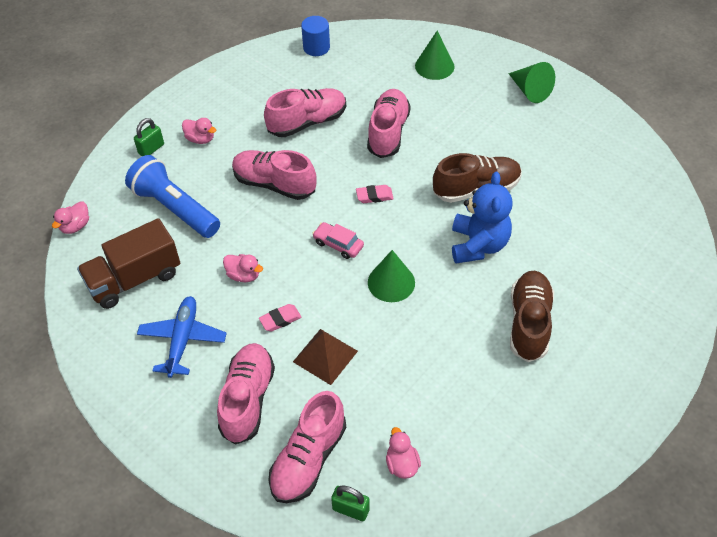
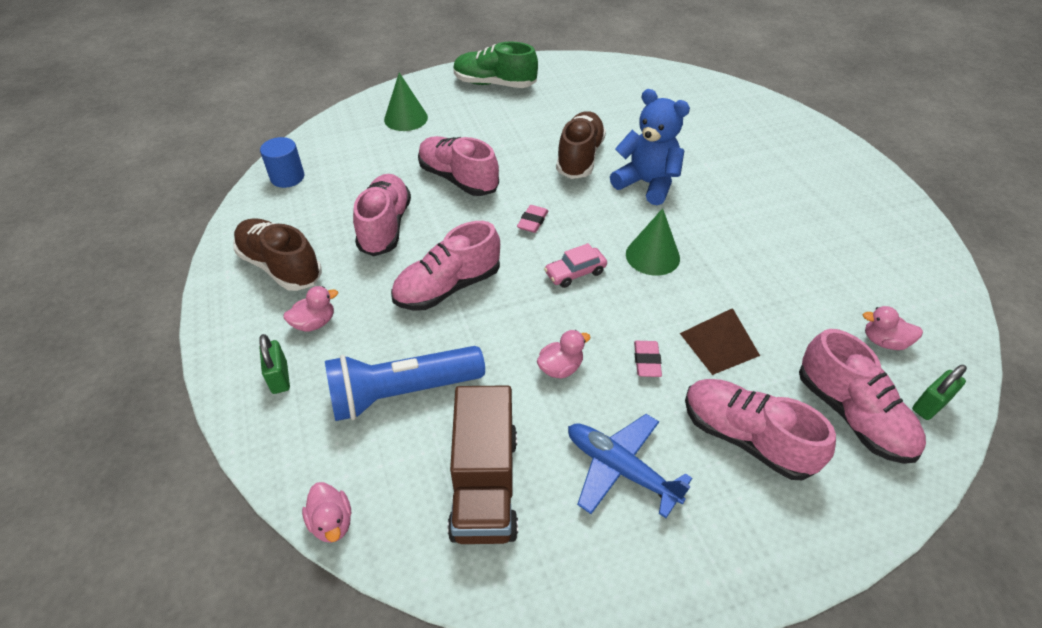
camera: 60 degrees left, 5 degrees down
(529, 323) = (755, 193): brown shoe -> brown shoe (281, 266)
(530, 91) = (494, 84): green cone -> green shoe

